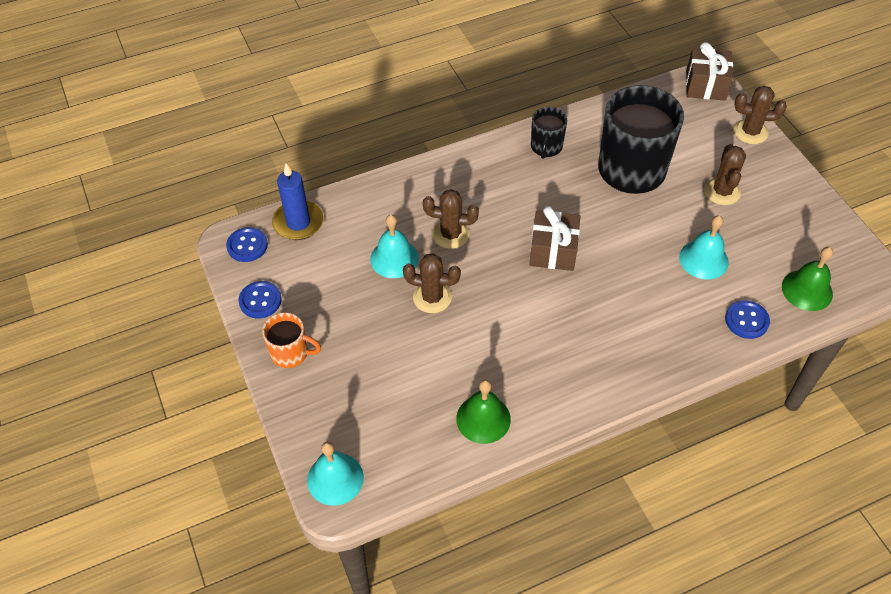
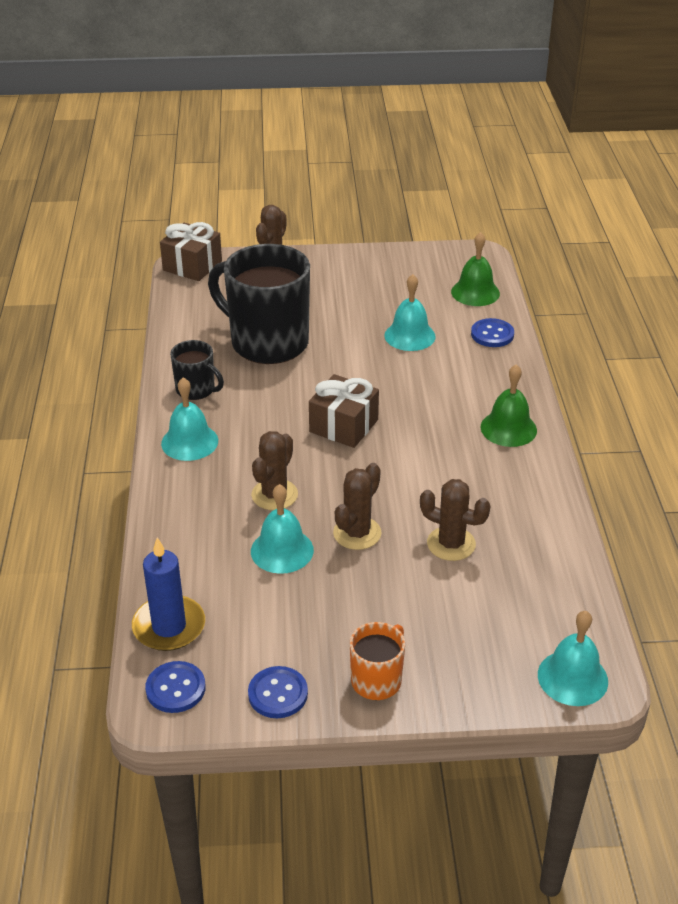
camera: 70 degrees left, 15 degrees down
(483, 419) = (536, 536): green bell -> green bell (508, 428)
(484, 165) = (189, 442): none -> turquoise bell
(722, 192) = (335, 300): brown cactus -> brown cactus (451, 544)

